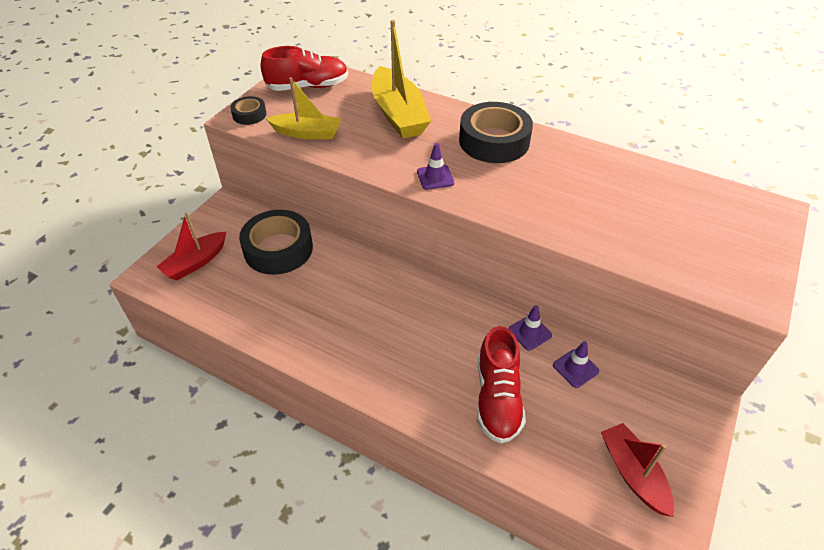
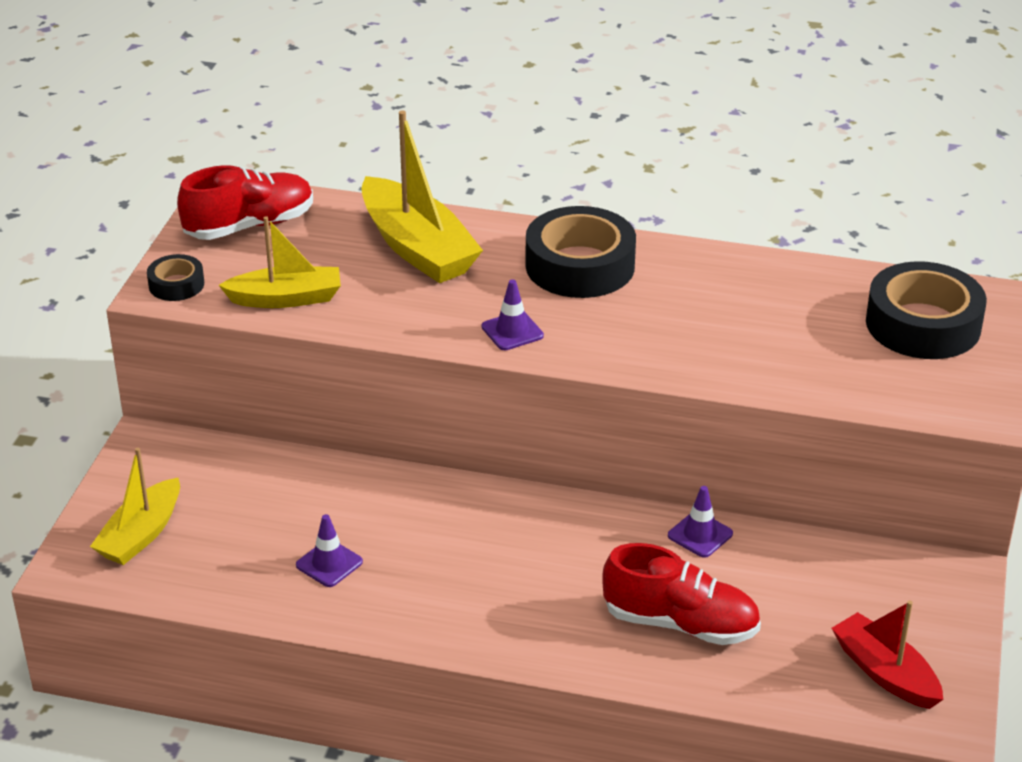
camera: 15 degrees left, 10 degrees down
(195, 262) = (141, 534): red boat -> yellow boat
(278, 249) = (268, 491): black tape -> black tape (923, 324)
(497, 398) = (680, 623): red shoe -> red shoe turned 60 degrees counterclockwise
(575, 368) = (777, 567): purple traffic cone -> purple traffic cone (329, 563)

